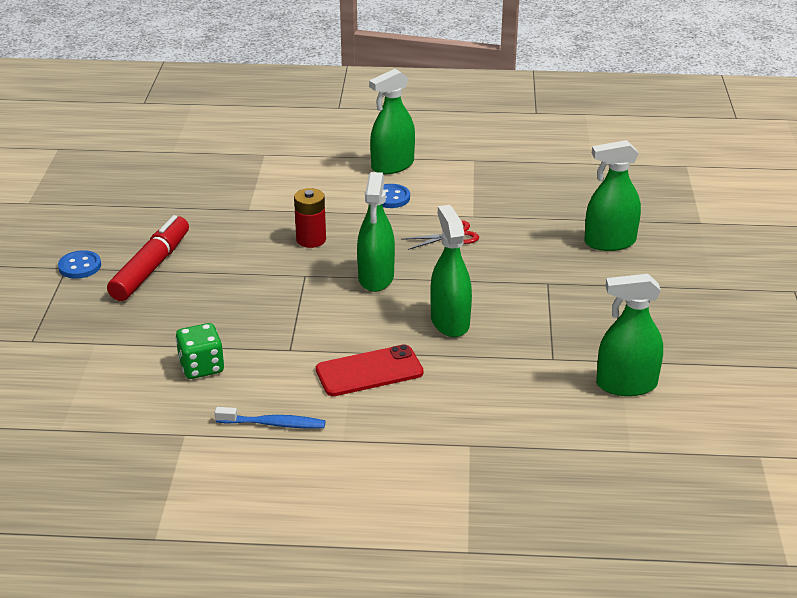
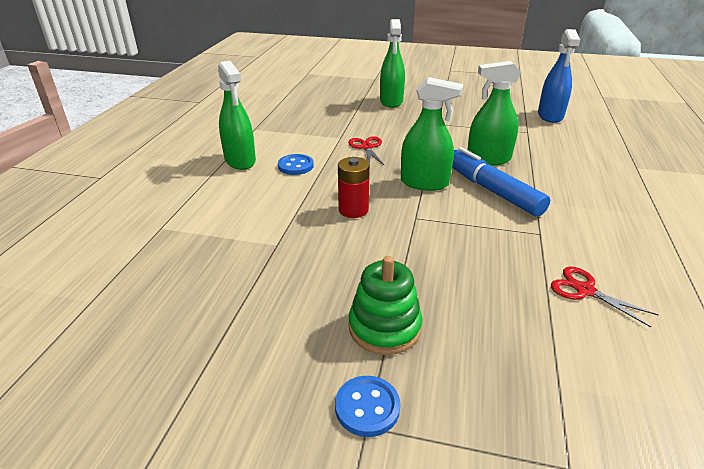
camera: 80 degrees left, 0 degrees up
(151, 268) = (384, 327): red marker -> green stacking toy
(201, 367) = (585, 290): green dice -> red scissors
(273, 424) = (657, 249): blue toothbrush -> none
(369, 371) = (562, 197): red phone -> none
(370, 322) = (492, 191): none -> blue marker
(626, 385) = (550, 116): green spray bottle -> blue spray bottle

